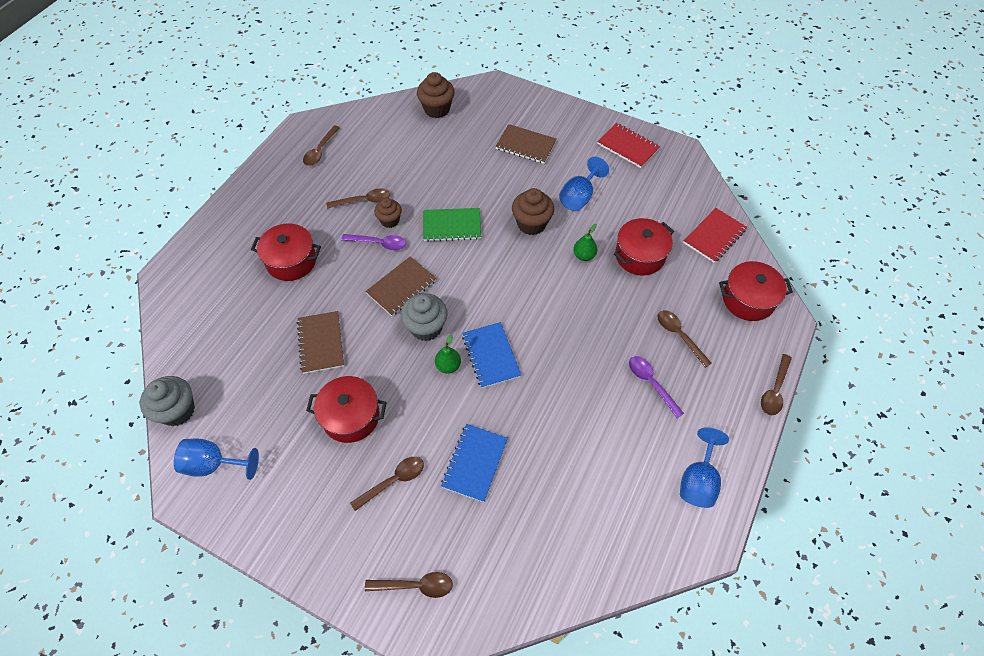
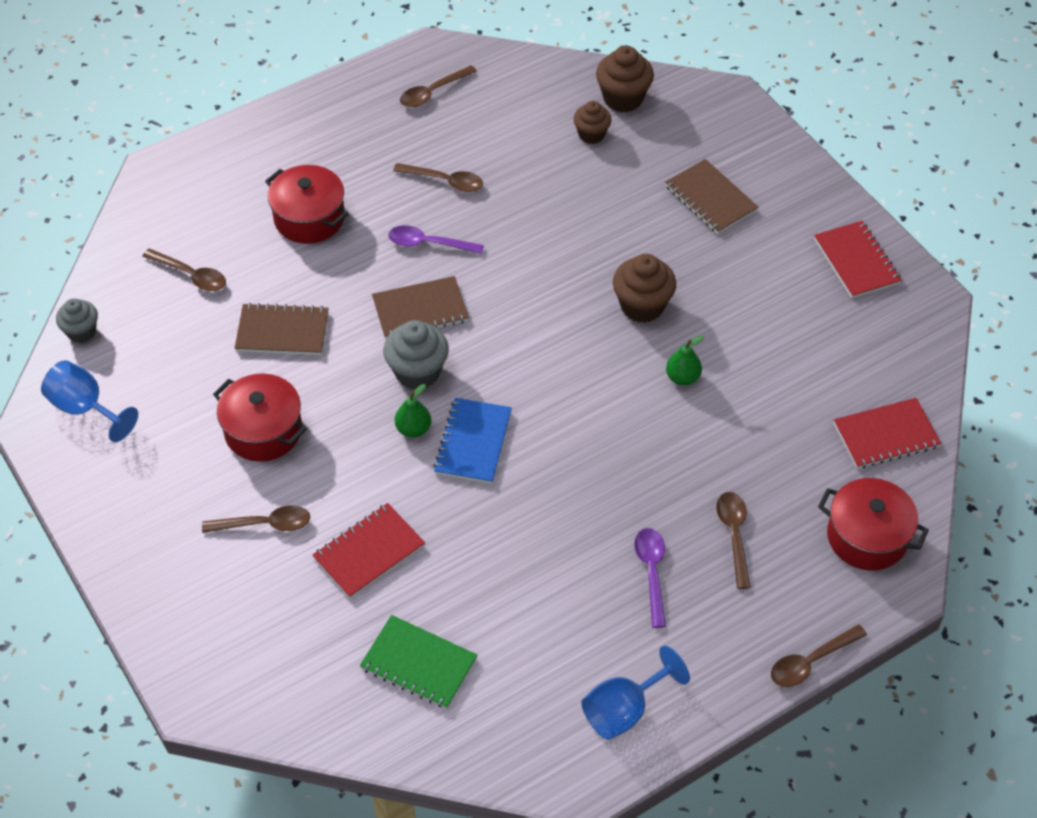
camera: 30 degrees right, 5 degrees down
(177, 410) = (81, 332): grey cupcake -> grey cupcake, size x0.65
(321, 343) = (282, 331): brown notebook -> brown notebook turned 75 degrees clockwise
(379, 243) = (428, 243): purple spoon -> purple spoon turned 150 degrees clockwise
(390, 220) = (461, 221): brown cupcake -> brown cupcake (591, 134)
(415, 585) = (217, 643): brown spoon -> brown spoon (191, 275)
(452, 226) = (535, 262): green notebook -> green notebook (418, 664)
(474, 463) = (369, 552): blue notebook -> red notebook
(579, 197) = (733, 299): blue goblet -> none
(640, 256) = (759, 412): red pot -> none

